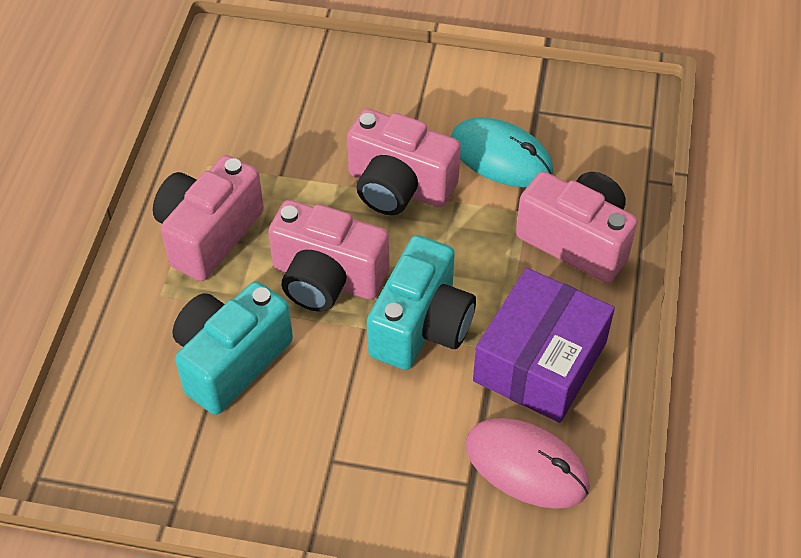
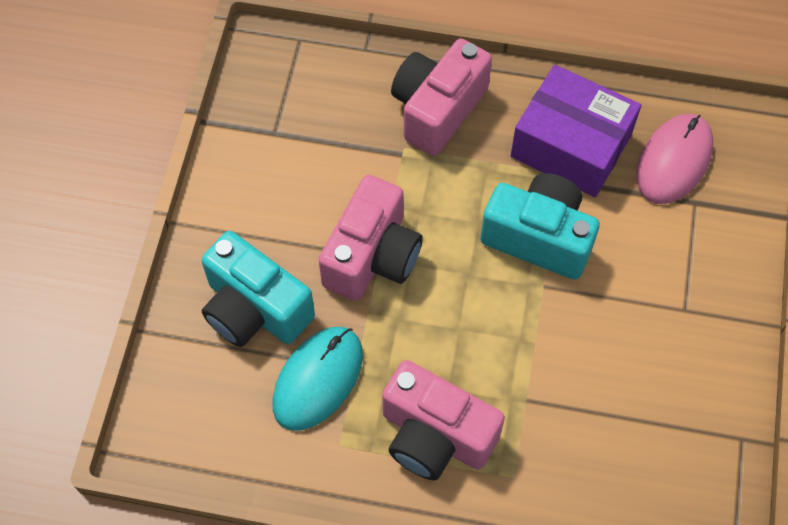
camera: 90 degrees left, 10 degrees up
(231, 361) = (589, 402): turquoise camera -> turquoise camera (255, 309)
(326, 278) = (488, 320): pink camera -> none
(501, 156) = (334, 166): turquoise mouse -> turquoise mouse (318, 379)

